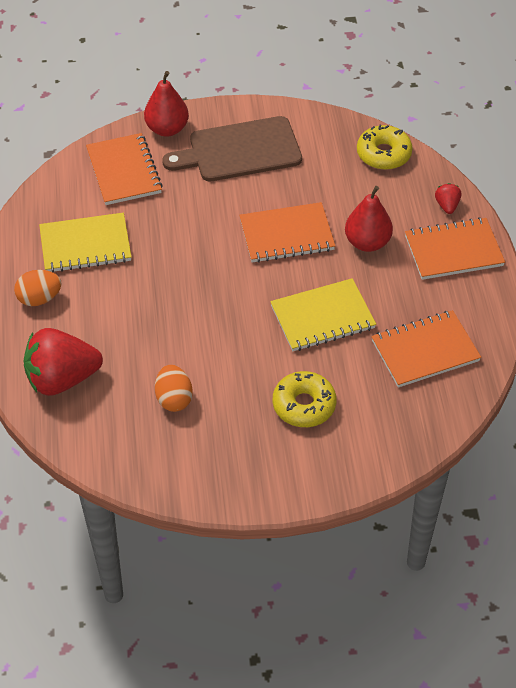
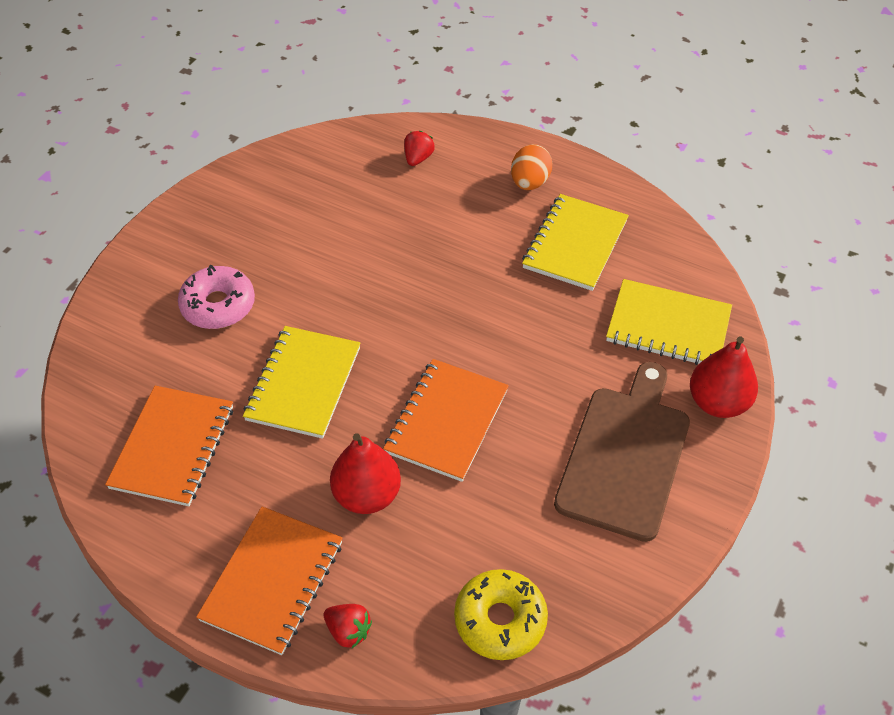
camera: 125 degrees right, 0 degrees up
(62, 379) = (418, 158): red strawberry -> red strawberry, size x0.44
(124, 171) = (668, 326): orange notebook -> yellow notebook
(174, 399) = (322, 218): orange egg -> none
(304, 405) = (218, 305): yellow donut -> pink donut

